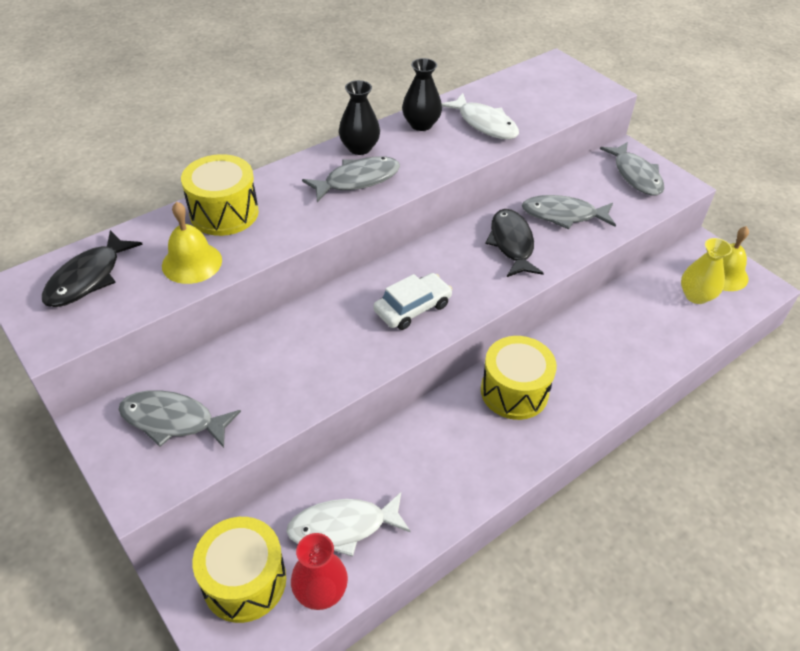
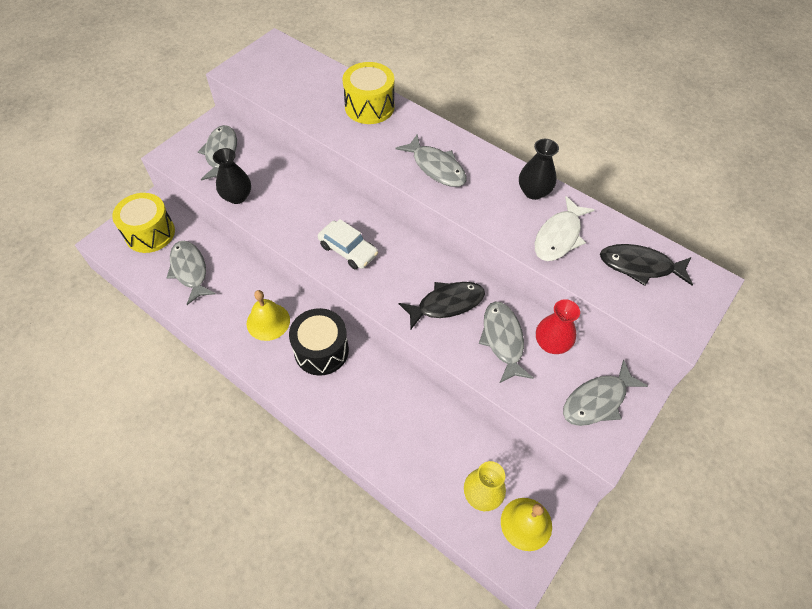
camera: 75 degrees right, 10 degrees up
(88, 278) = (288, 67): black fish -> black fish (640, 266)
(192, 262) = (314, 106): yellow bell -> yellow bell (268, 321)
(320, 591) = (146, 270): red vase -> red vase (551, 343)
(343, 527) = (190, 271): white fish -> grey fish
(359, 148) = (479, 159): black vase -> black vase (237, 196)
(514, 391) = (321, 350): yellow drum -> black drum

